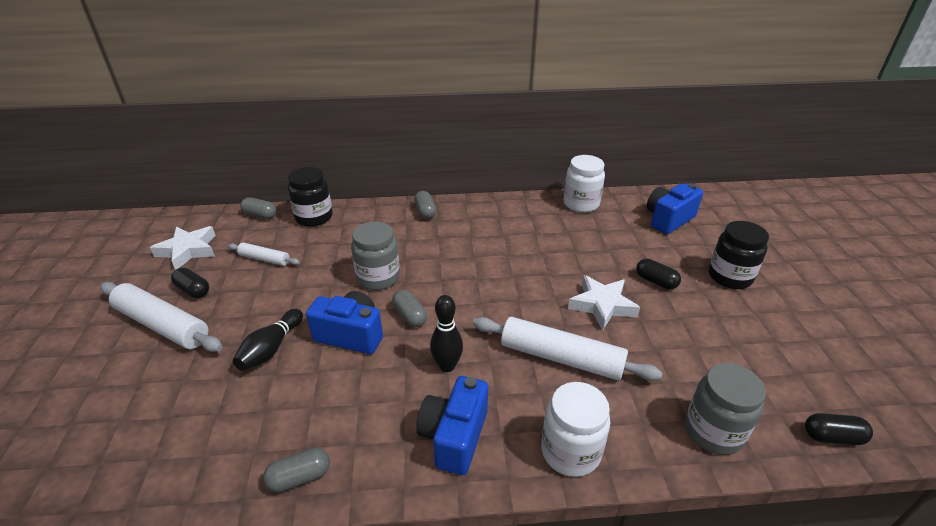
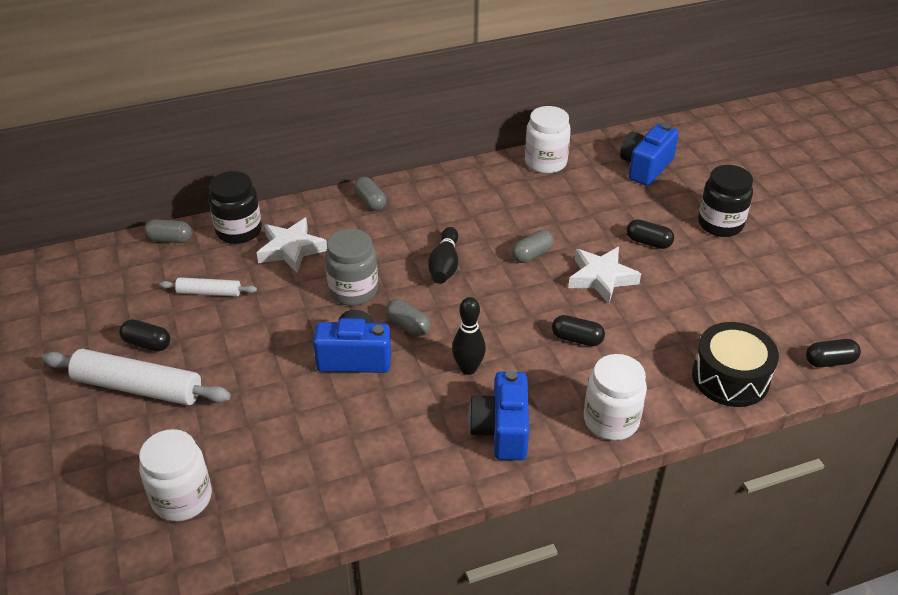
camera: 15 degrees left, 5 degrees up
(130, 437) = (182, 498): none -> white jar
(188, 250) = (108, 299): white star -> white star (291, 249)
(271, 348) = (277, 387): black bowling pin -> black bowling pin (444, 265)
(299, 477) = (373, 495): grey capsule -> grey capsule (532, 254)
(561, 358) = (577, 339): white rolling pin -> black capsule
(713, 431) = (730, 377): grey jar -> black drum

